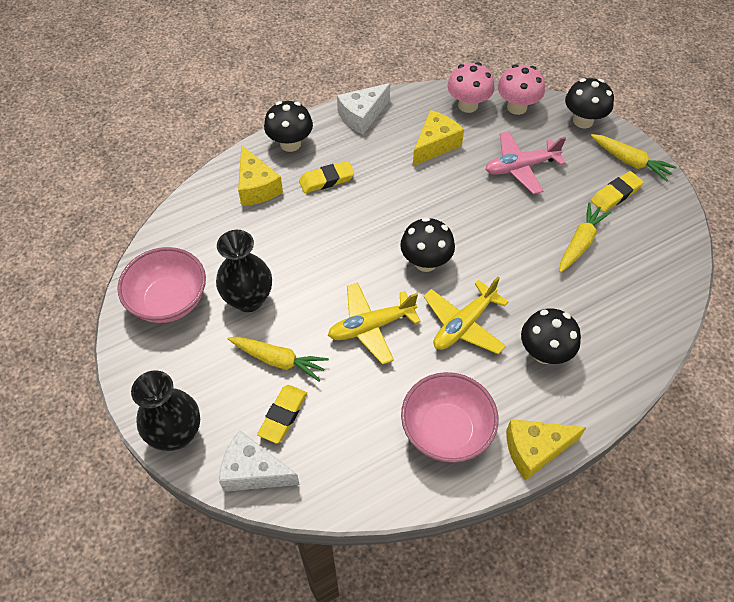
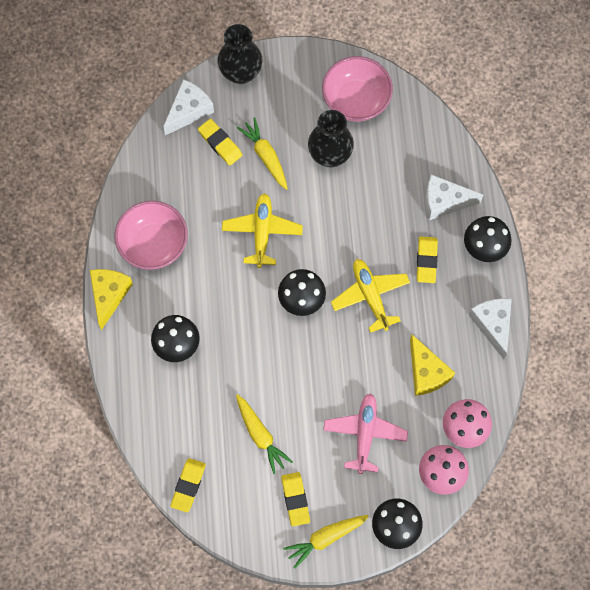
camera: 115 degrees right, 15 degrees up
(256, 187) = (444, 201): yellow cheese -> white cheese
(278, 360) = (266, 156): yellow carrot -> yellow carrot turned 105 degrees clockwise
(464, 324) = (230, 300): yellow plane -> yellow plane (370, 296)
(671, 281) = (188, 485): none -> yellow eraser

